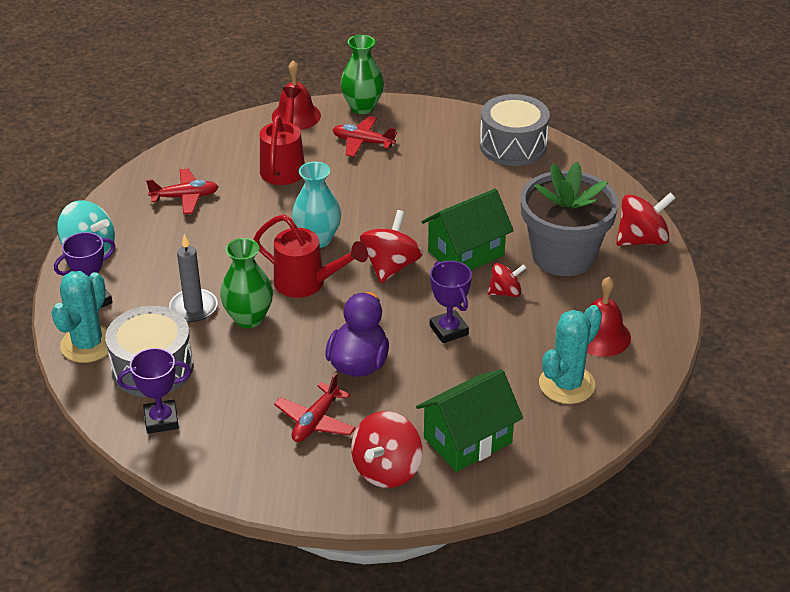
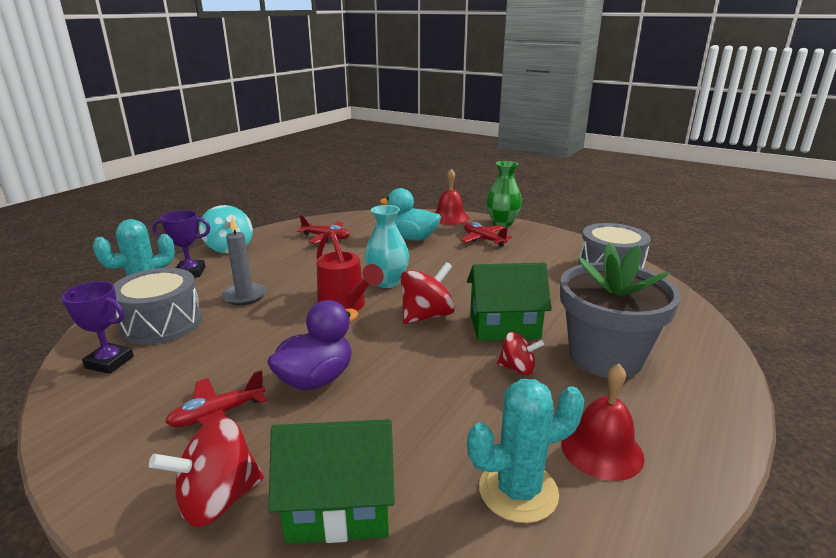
camera: 30 degrees right, 15 degrees down
(249, 318) = (273, 315): green vase -> none
(284, 166) = (412, 238): red watering can -> turquoise duck
(448, 330) = (429, 382): purple trophy -> none
(642, 240) = (710, 370): red spinning top -> none

